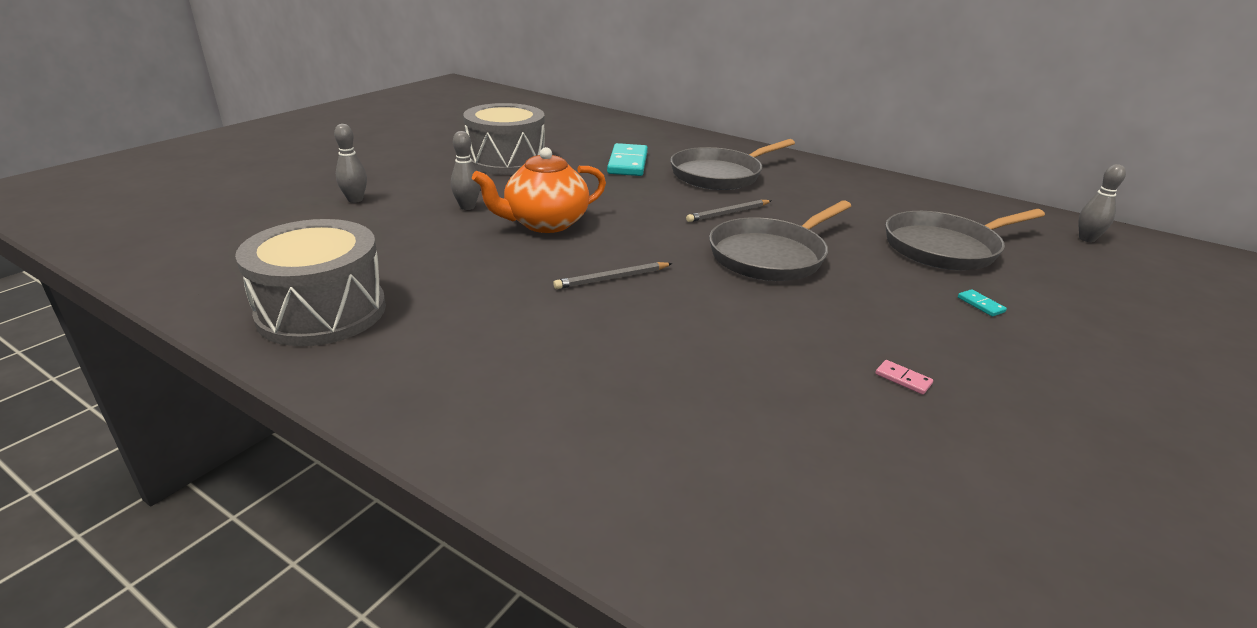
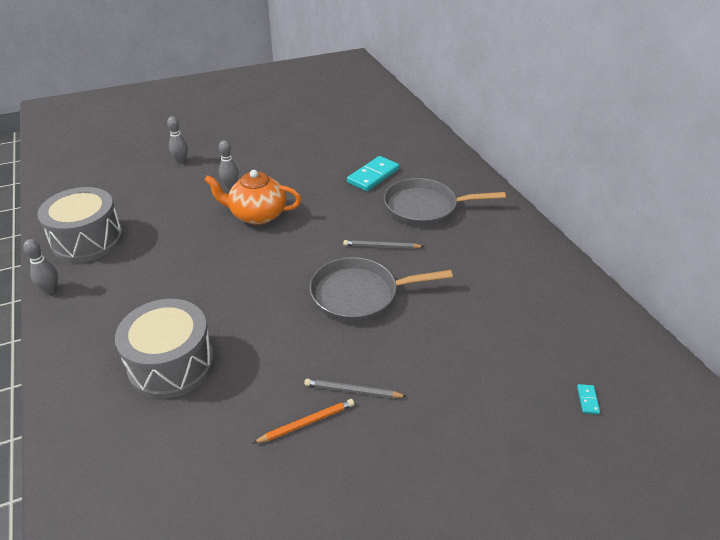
camera: 35 degrees right, 10 degrees up
(506, 161) = (298, 150): grey drum -> grey drum (171, 364)
(612, 278) = (242, 274): grey pencil -> grey pencil (353, 391)
(903, 379) = (306, 422): pink domino -> orange pencil
(945, 248) = (499, 339): grey pan -> none
(980, 304) = (446, 397): turquoise domino -> turquoise domino (587, 400)
(1087, 239) = (647, 383): grey bowling pin -> grey bowling pin (51, 289)

